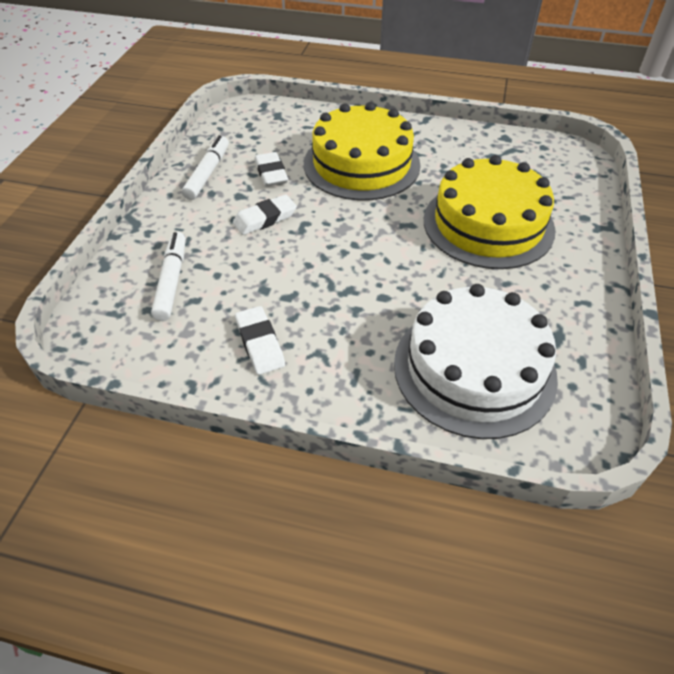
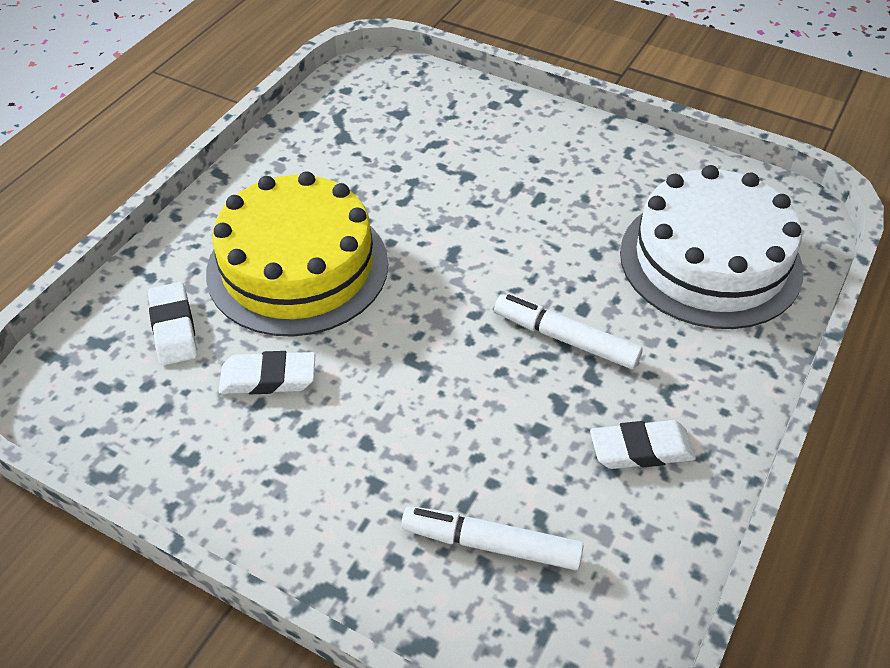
camera: 75 degrees left, 0 degrees up
(208, 173) = (226, 466): white marker -> white marker (565, 339)
(265, 219) = (382, 404): white eraser -> white eraser (174, 328)
(488, 224) = (479, 181): yellow cake -> none

